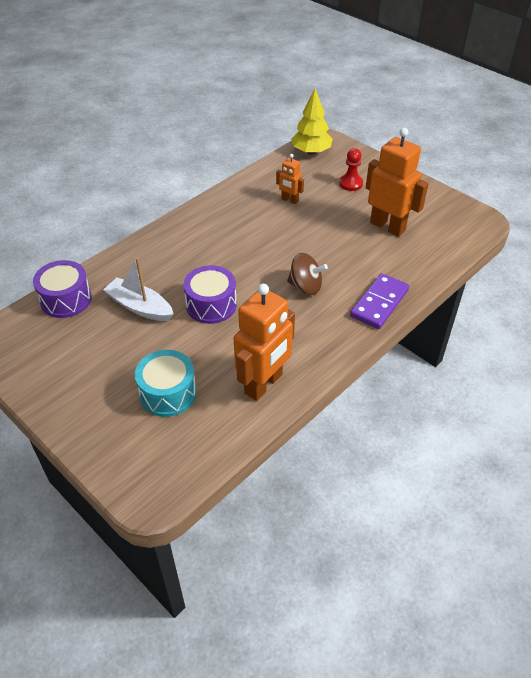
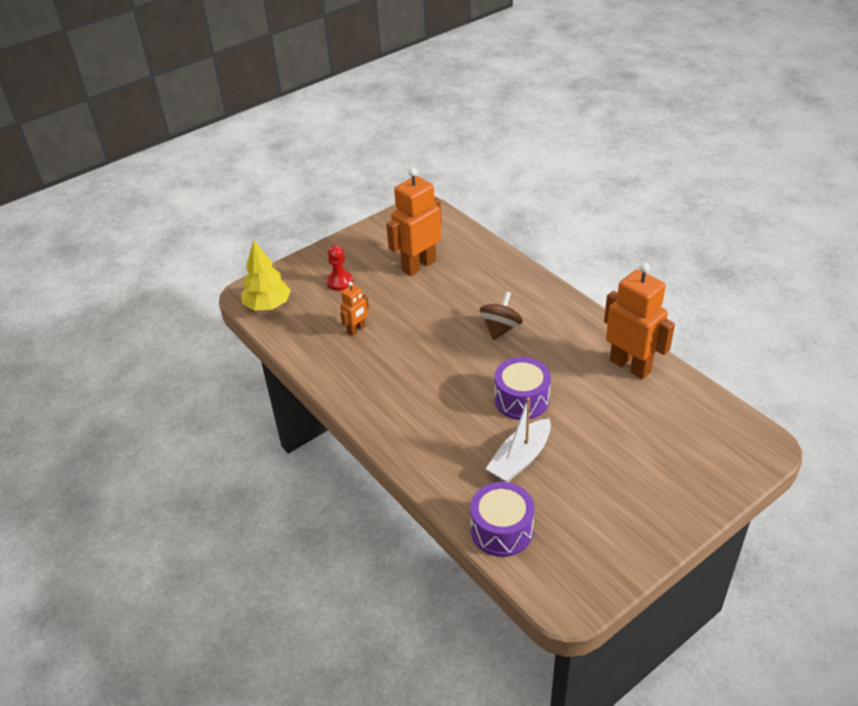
camera: 80 degrees left, 5 degrees down
(168, 393) = (644, 434): turquoise drum -> none
(379, 303) = (528, 284): purple domino -> none

